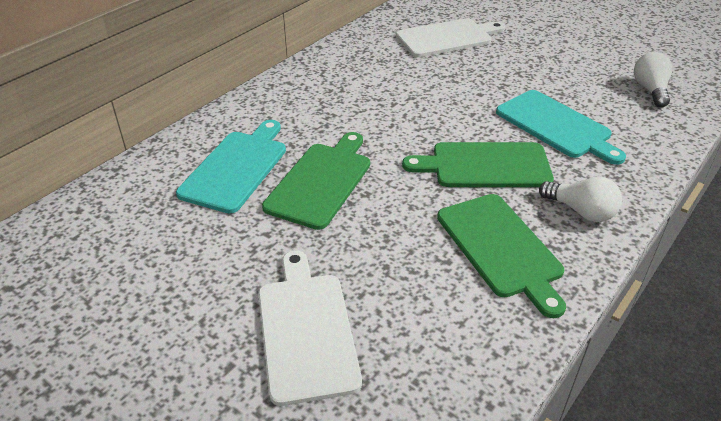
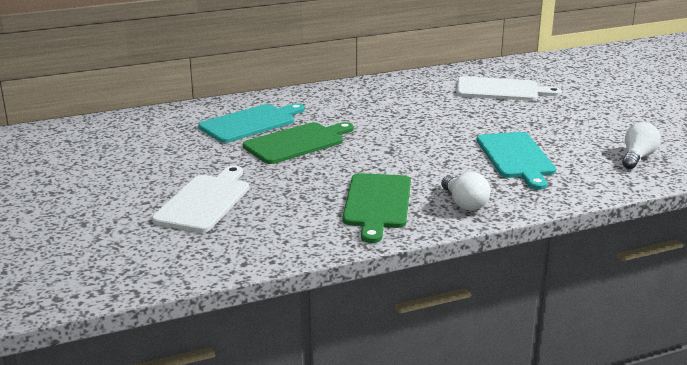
camera: 30 degrees right, 15 degrees down
(485, 165) = (425, 164): green cutting board -> none

